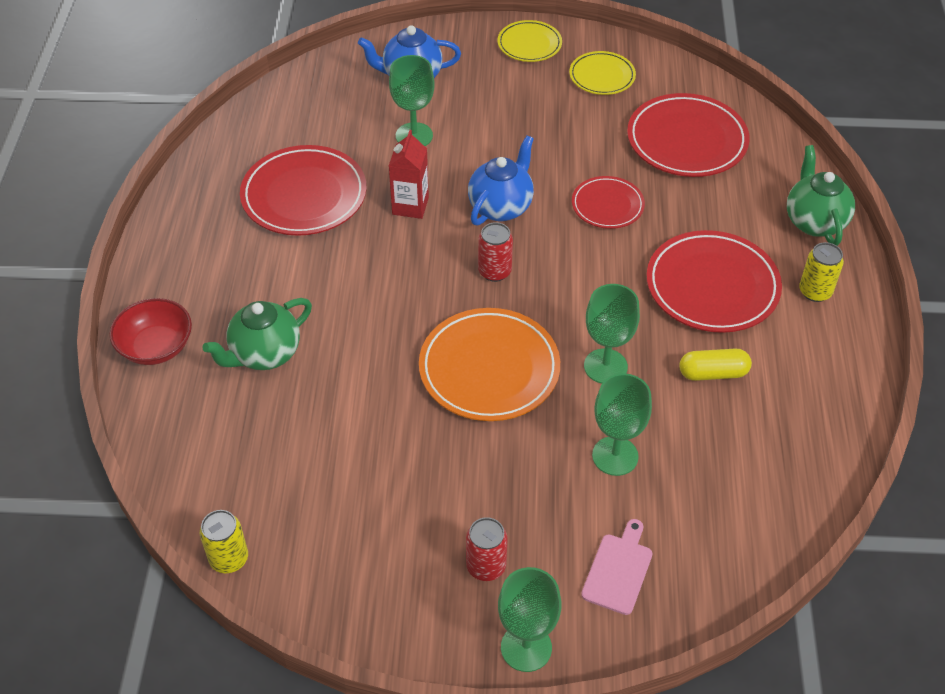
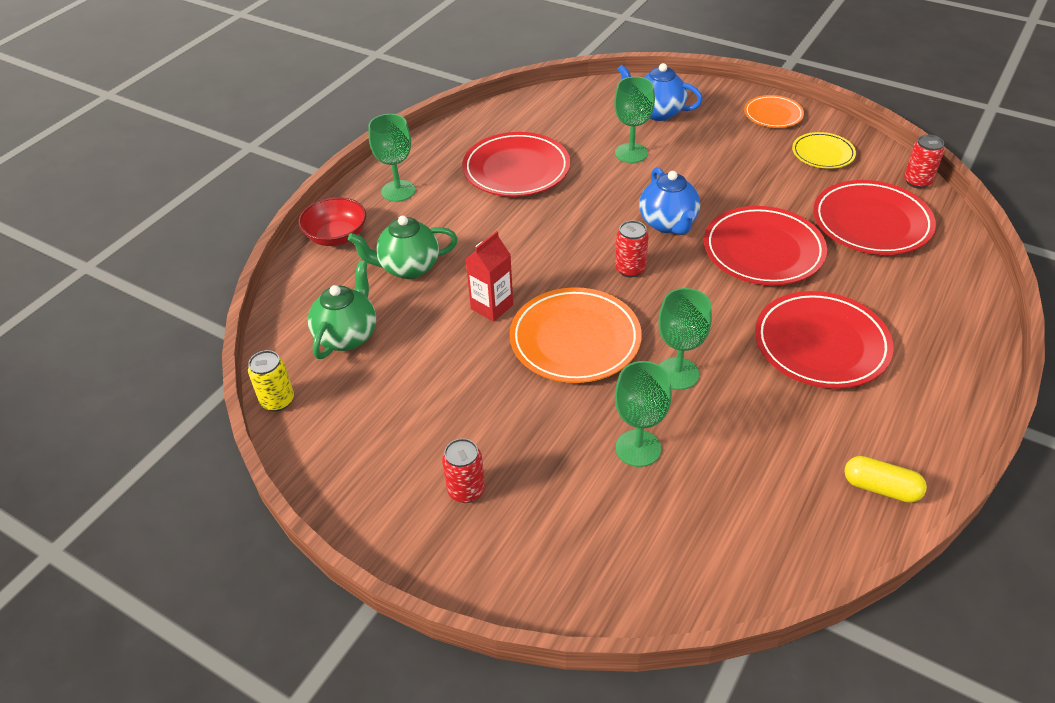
camera: 30 degrees right, 5 degrees down
(410, 206) = (593, 201): red carton -> red carton (492, 307)
(501, 207) = (668, 224): blue teapot -> blue teapot turned 105 degrees clockwise
(526, 647) = (454, 571): green goblet -> green goblet (398, 191)
(529, 44) = (773, 114): yellow plate -> orange plate
(607, 205) = (763, 250): red plate -> red plate, size x1.74
(618, 570) = (577, 543): pink cutting board -> none
(703, 81) = (917, 181): none -> red can
(713, 373) = (775, 415): yellow capsule -> yellow capsule (881, 488)
(814, 222) = (960, 324): green teapot -> green teapot (347, 336)
(815, 291) = (923, 383): yellow can -> none

